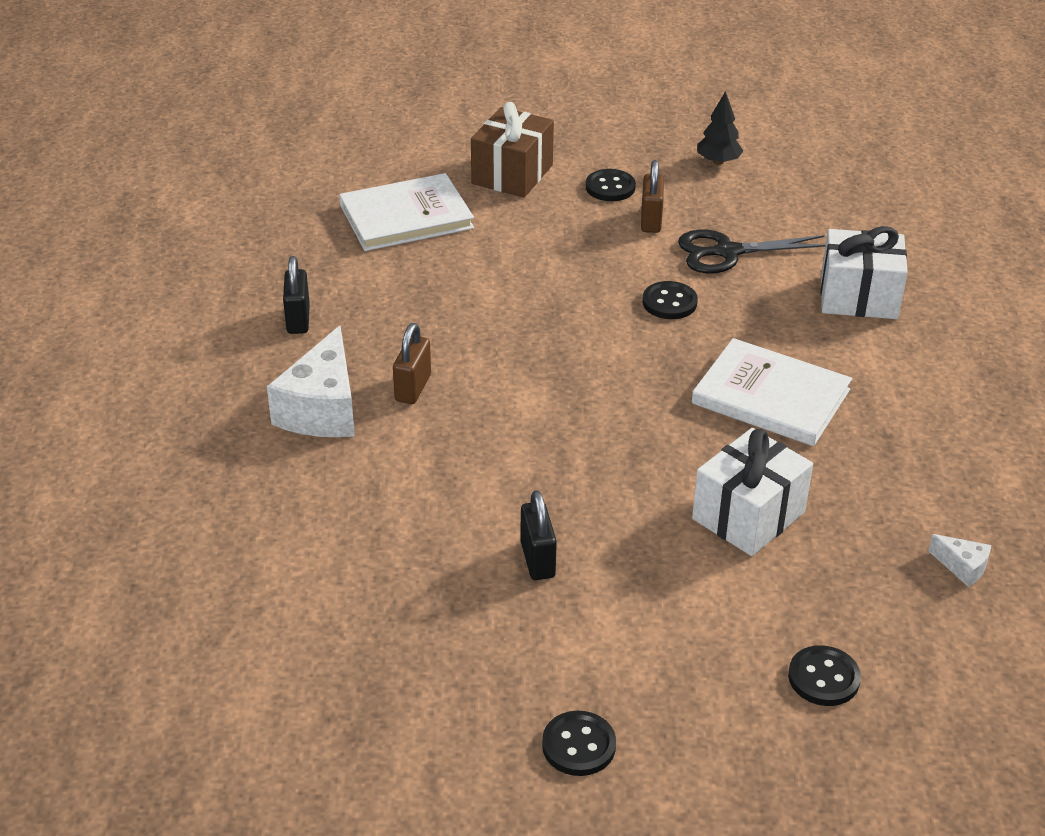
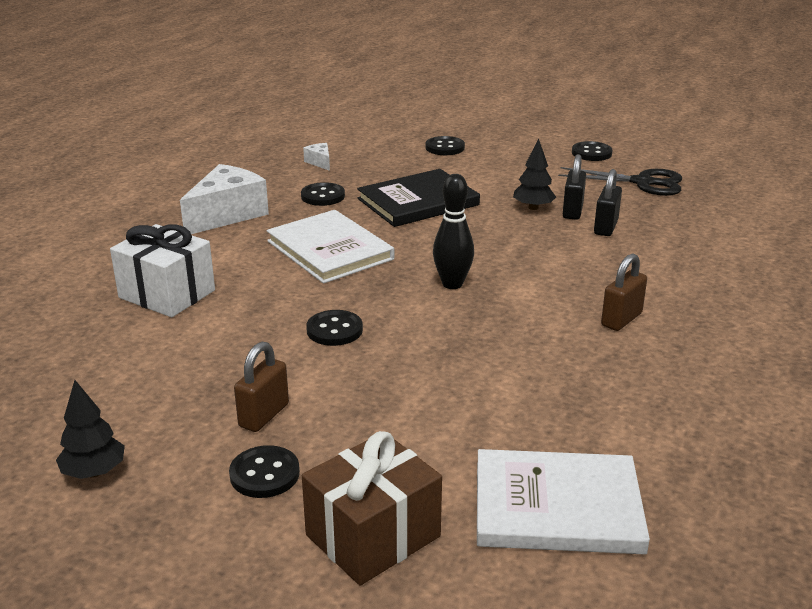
camera: 155 degrees left, 10 degrees down
(298, 319) = (726, 407): black padlock -> black padlock (605, 227)
(322, 409) = (711, 323): white cheese -> white cheese (227, 214)
(593, 551) = (533, 207): none -> black tree
(604, 386) = (452, 284): none -> black bowling pin
(727, 252) = (226, 360): black scissors -> black scissors (642, 182)
(748, 515) = (418, 202): white gift -> black book
(876, 489) = (323, 196): none -> black button

